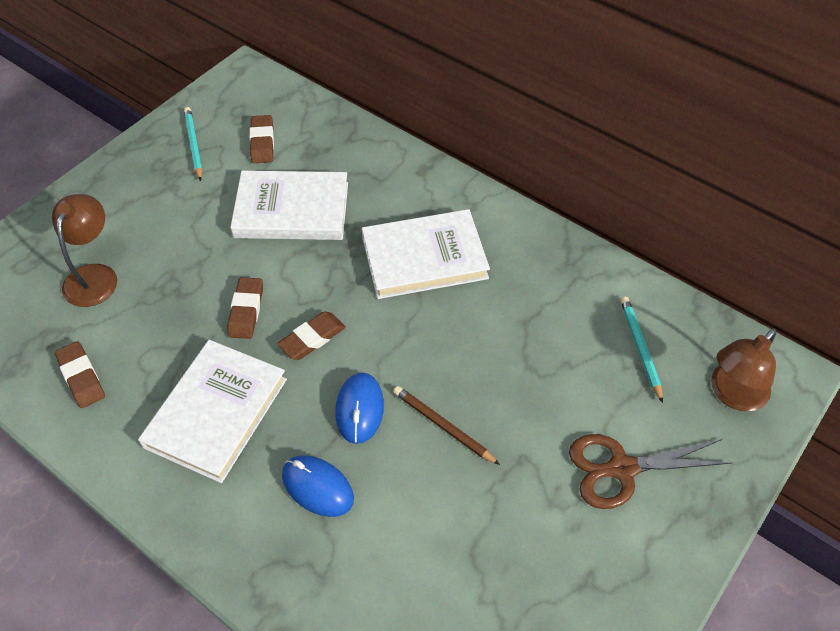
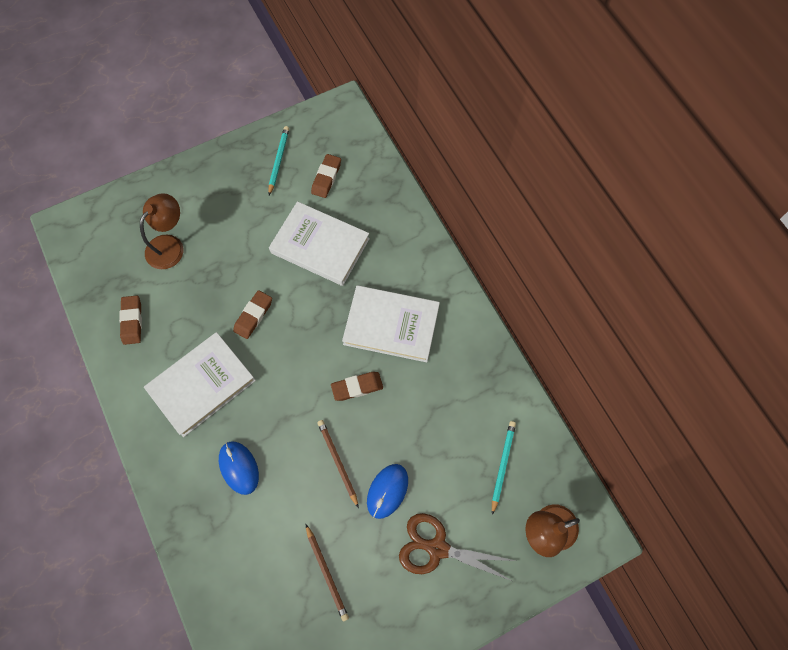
camera: 25 degrees right, 15 degrees up
(312, 338) = (286, 357): brown eraser -> brown eraser (357, 387)
(359, 409) = (291, 424): blue mouse -> blue mouse (387, 491)
(502, 560) = (326, 573): none -> brown pencil

